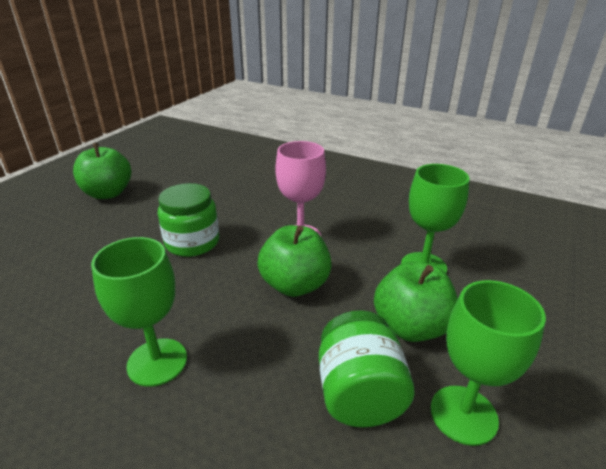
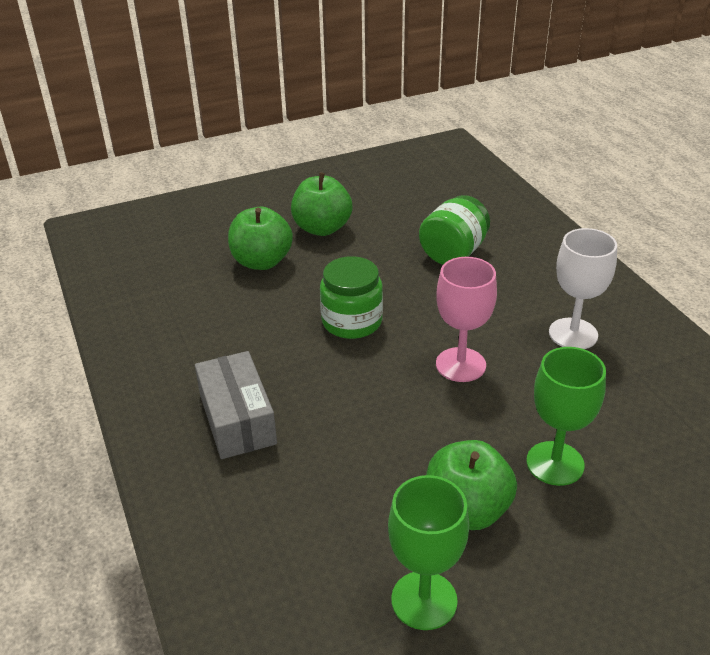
camera: 40 degrees right, 5 degrees up
(157, 362) = (237, 419): green goblet -> grey box
(295, 285) = (402, 413): green apple -> green apple (262, 262)
(346, 193) = (573, 334): none -> white goblet
(359, 393) = (358, 532): green jar -> green jar (453, 253)

